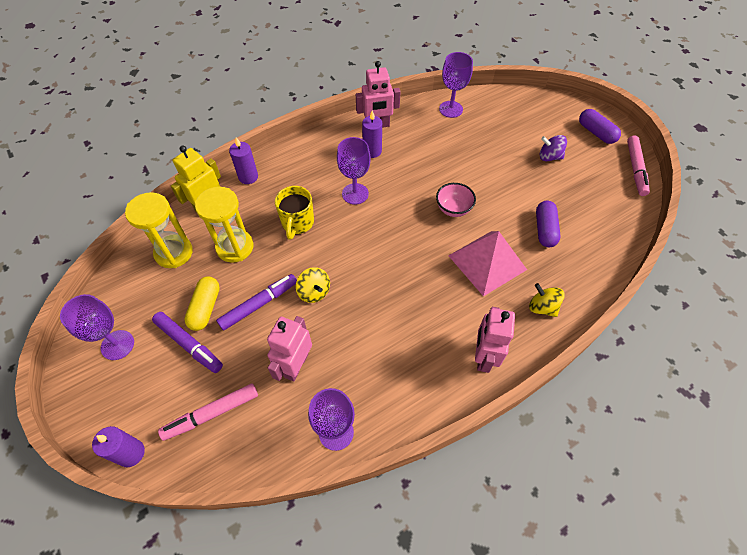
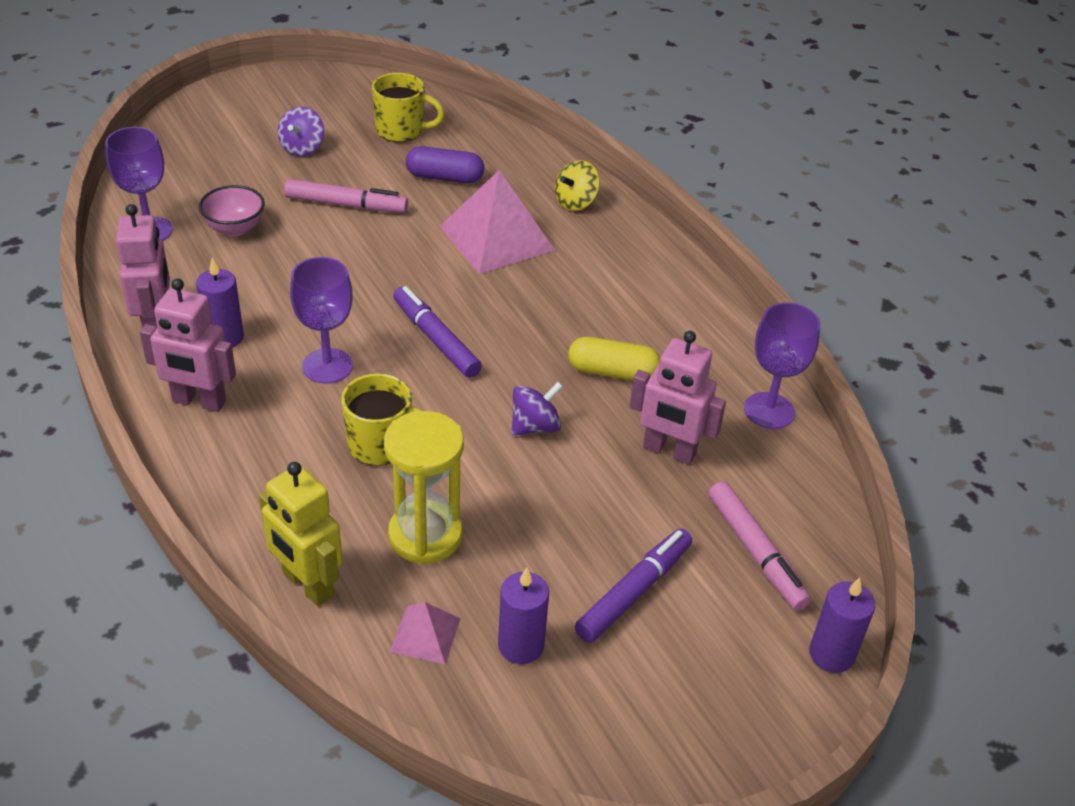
camera: 90 degrees left, 15 degrees down
(117, 345) = (635, 705): purple goblet -> none
(174, 253) = (425, 634): yellow hourglass -> pink pyramid
(205, 308) = (559, 573): yellow capsule -> yellow capsule (613, 372)
(248, 177) = (241, 520): purple candle -> purple candle (521, 645)
(259, 304) = (556, 497): purple marker -> purple marker (436, 339)
(314, 292) = (535, 426): yellow spinning top -> purple spinning top
(453, 209) = (388, 257): pink bowl -> pink bowl (235, 228)
(483, 357) = (650, 263): pink robot -> pink robot (199, 401)
(589, 202) = (401, 131): none -> yellow mug
(596, 133) = (265, 98): purple capsule -> none
(635, 169) = (349, 82): pink marker -> pink marker (346, 205)

